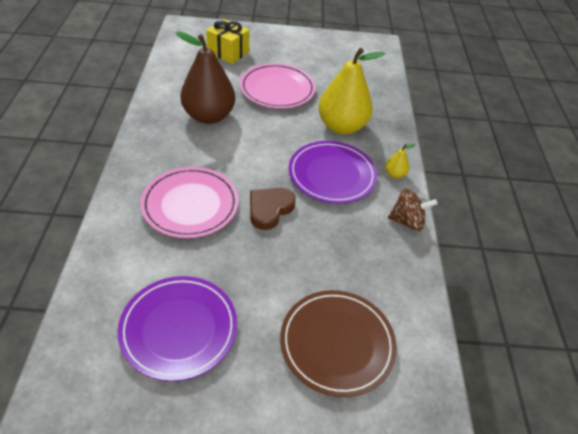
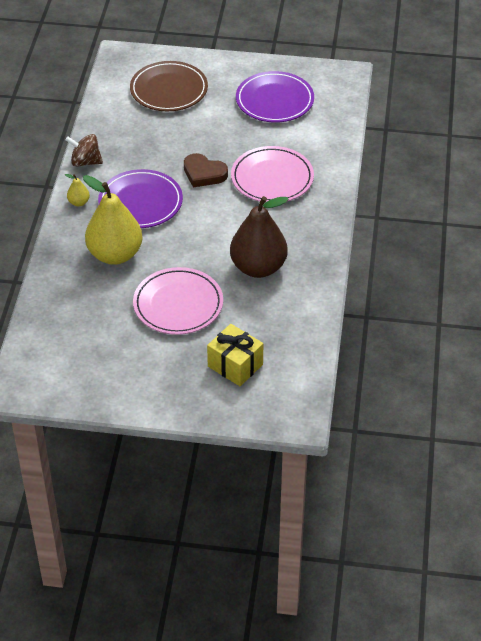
camera: 170 degrees left, 0 degrees up
(269, 209) = (204, 173): brown heart -> brown heart turned 75 degrees clockwise

